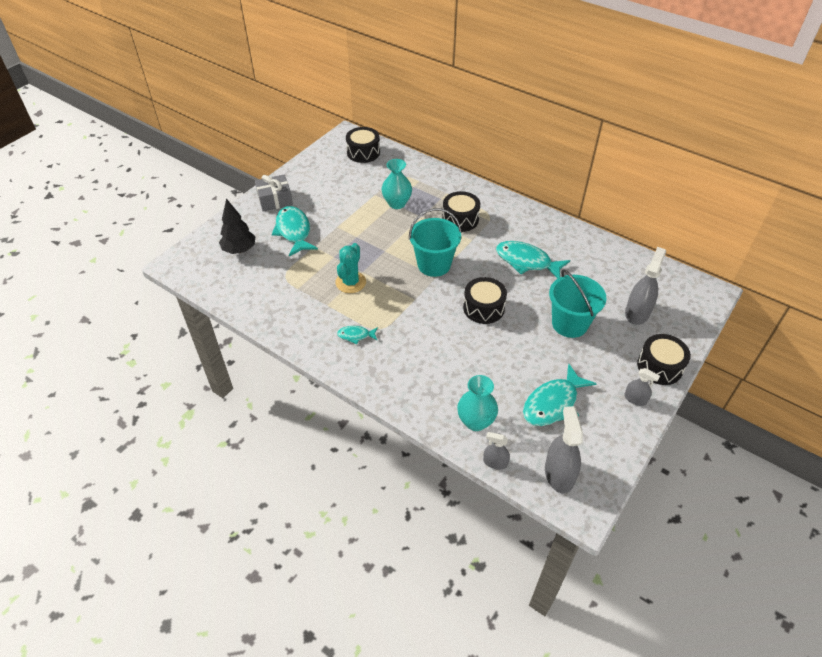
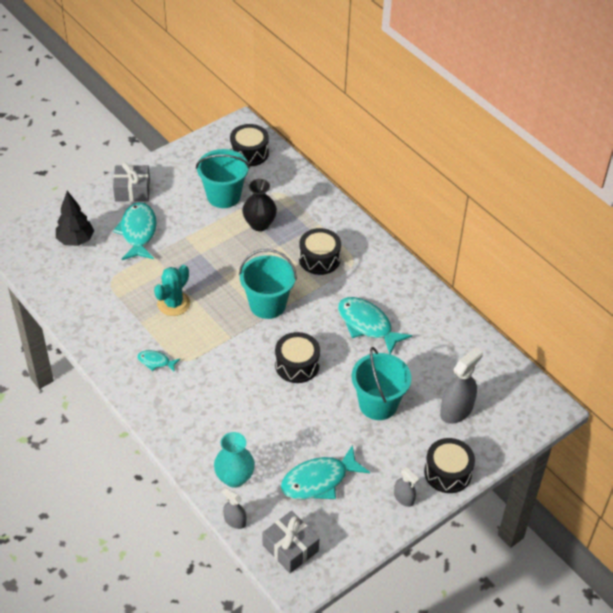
camera: 15 degrees right, 0 degrees up
(356, 188) = (223, 196): none -> turquoise bucket
(397, 203) = (259, 224): turquoise vase -> black vase
(559, 474) = (290, 548): grey spray bottle -> grey gift

